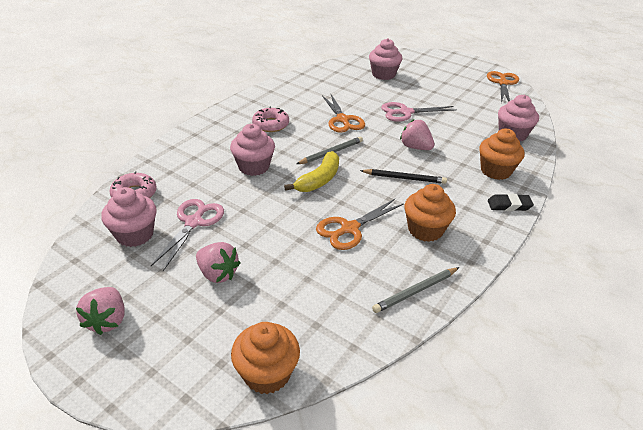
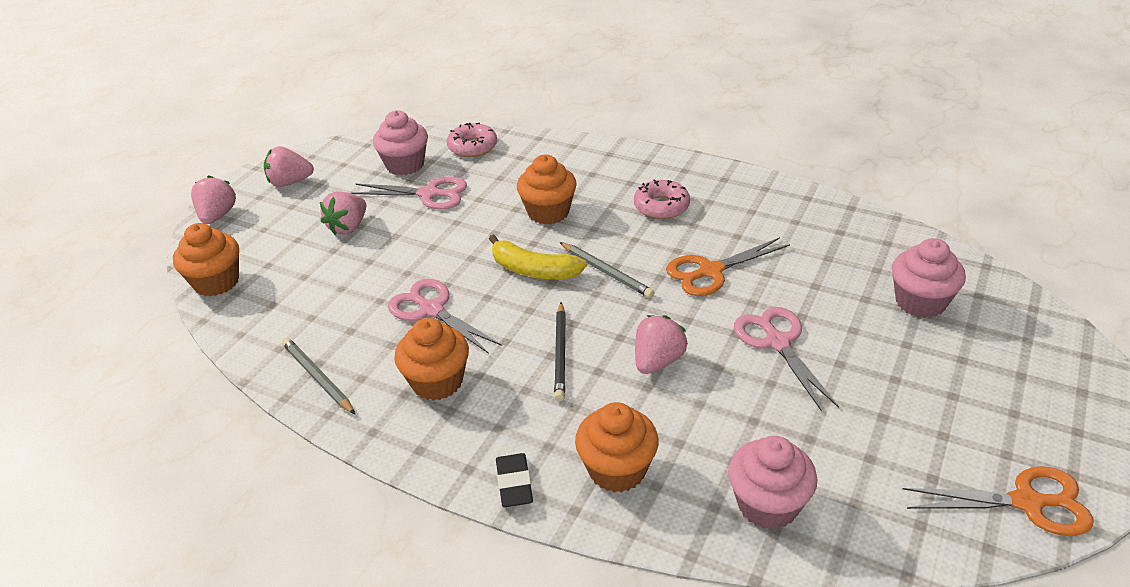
camera: 85 degrees right, 0 degrees up
(137, 385) = (217, 216): none -> pink strawberry
(254, 167) = (548, 212): pink cupcake -> orange cupcake
(349, 228) = (432, 310): orange scissors -> pink scissors

